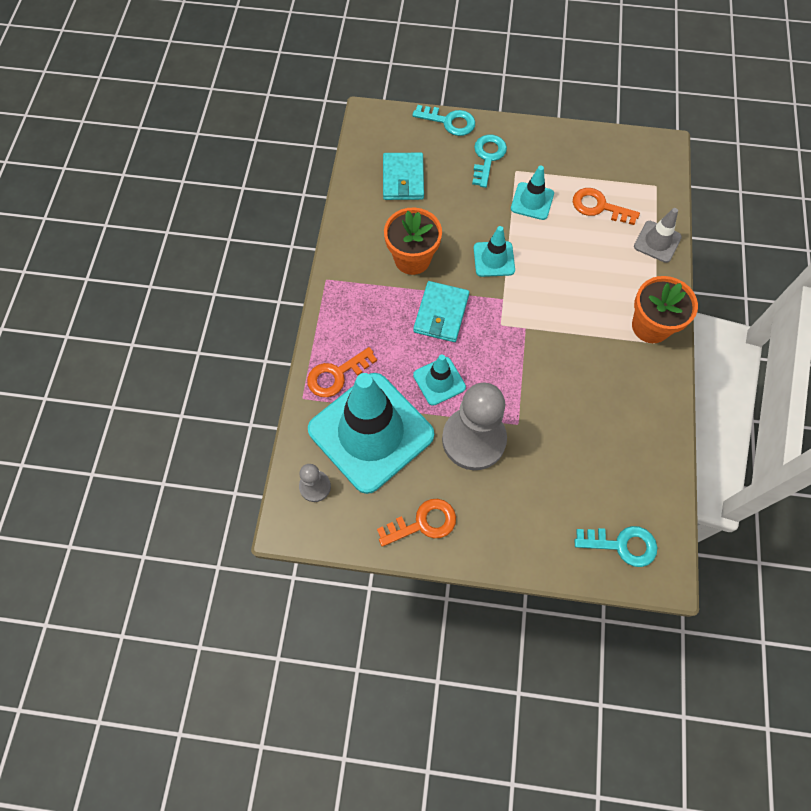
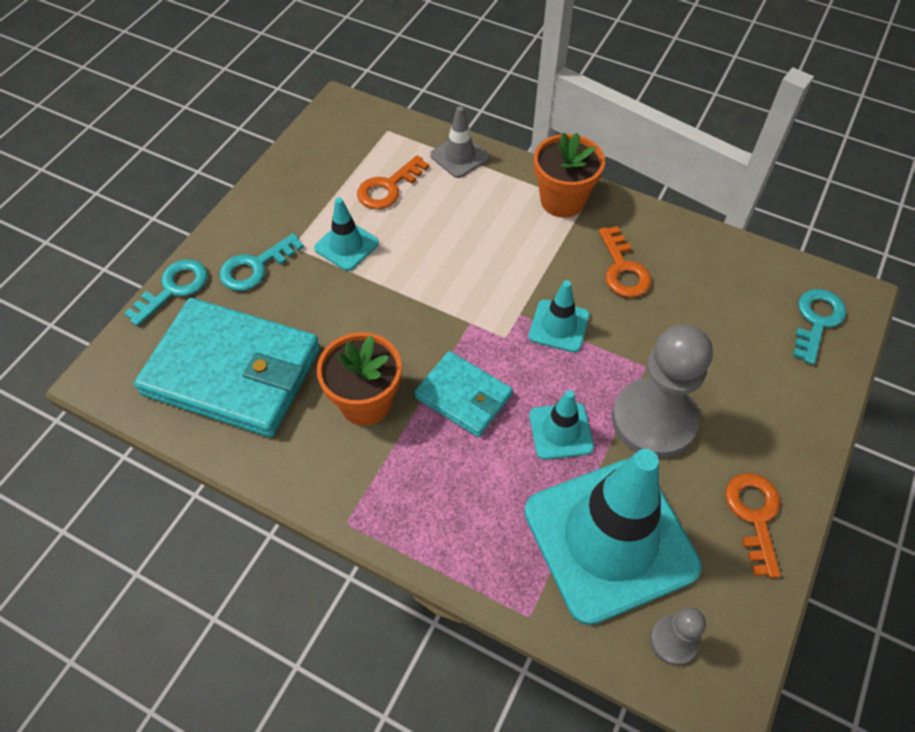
camera: 70 degrees left, 10 degrees down
(336, 375) = (508, 557): orange key -> orange key (623, 269)
(403, 179) = (232, 371): turquoise wallet -> turquoise wallet, size x1.88
(487, 157) = (255, 267): turquoise key -> turquoise key turned 75 degrees counterclockwise
(494, 259) = (409, 312): turquoise traffic cone -> turquoise traffic cone (559, 326)

